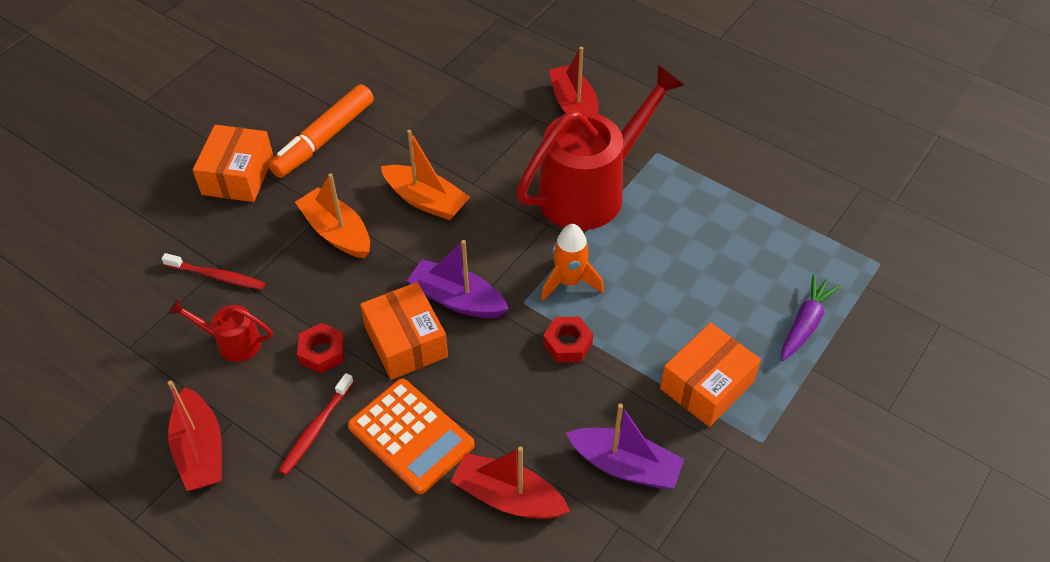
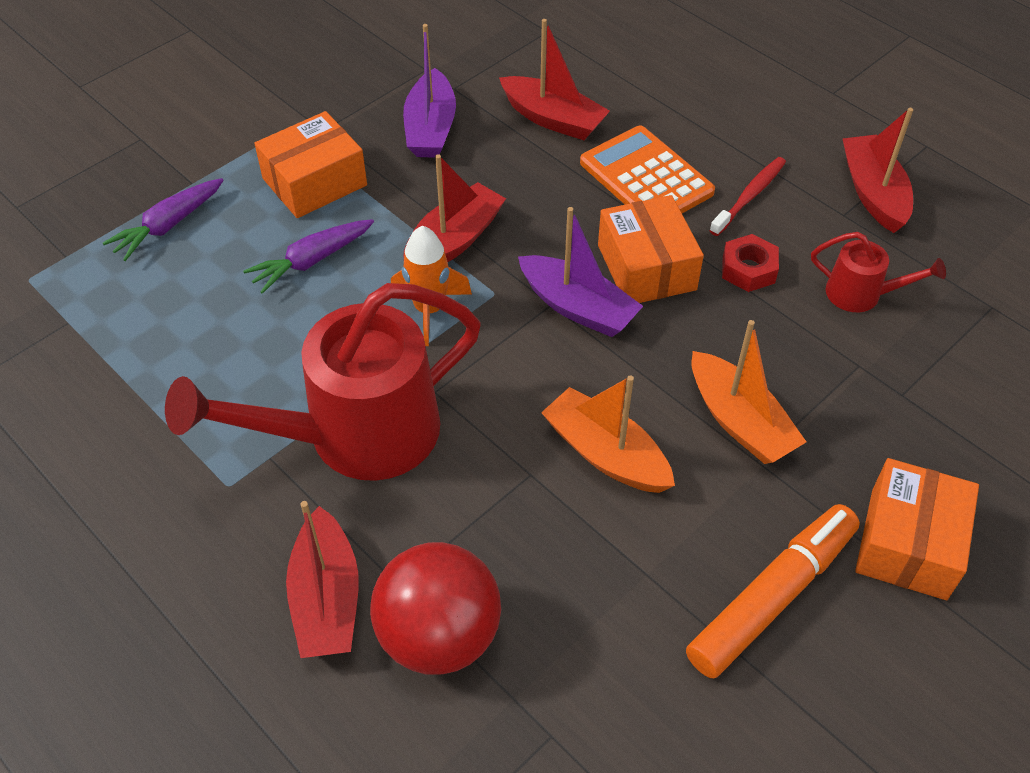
camera: 170 degrees left, 0 degrees up
(217, 276) = (902, 381): red toothbrush -> none
(508, 100) = (439, 635): none -> red ball
(567, 344) = (454, 241): red nut -> red boat
(625, 465) = (430, 128): purple boat -> purple boat turned 120 degrees counterclockwise
(674, 308) = (311, 261): none -> purple carrot

